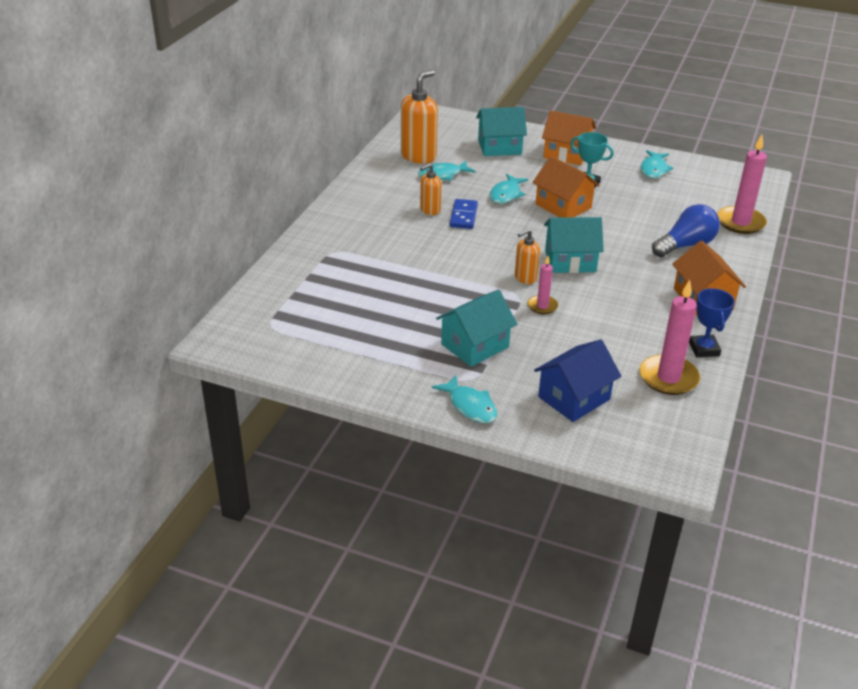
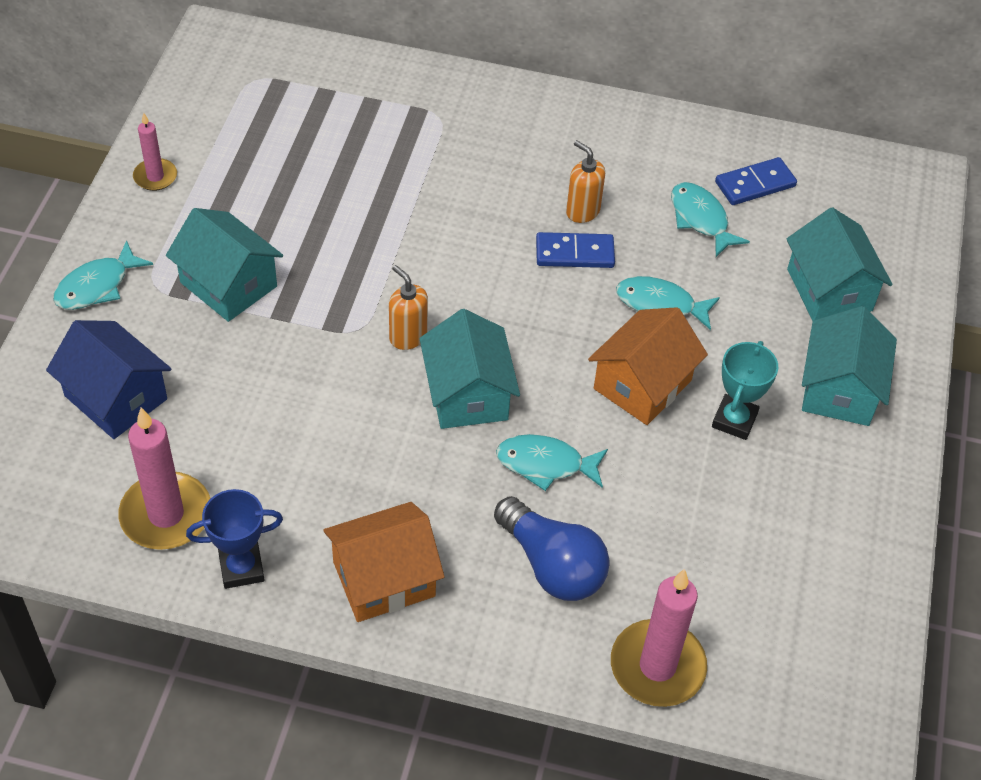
camera: 80 degrees right, 15 degrees up
(419, 156) = (755, 184): orange soap dispenser -> blue domino
(542, 306) = (334, 359): pink candle -> pink candle (155, 177)
(566, 154) = (839, 389): orange house -> turquoise house
(654, 169) = (826, 530): turquoise fish -> turquoise fish (545, 464)

